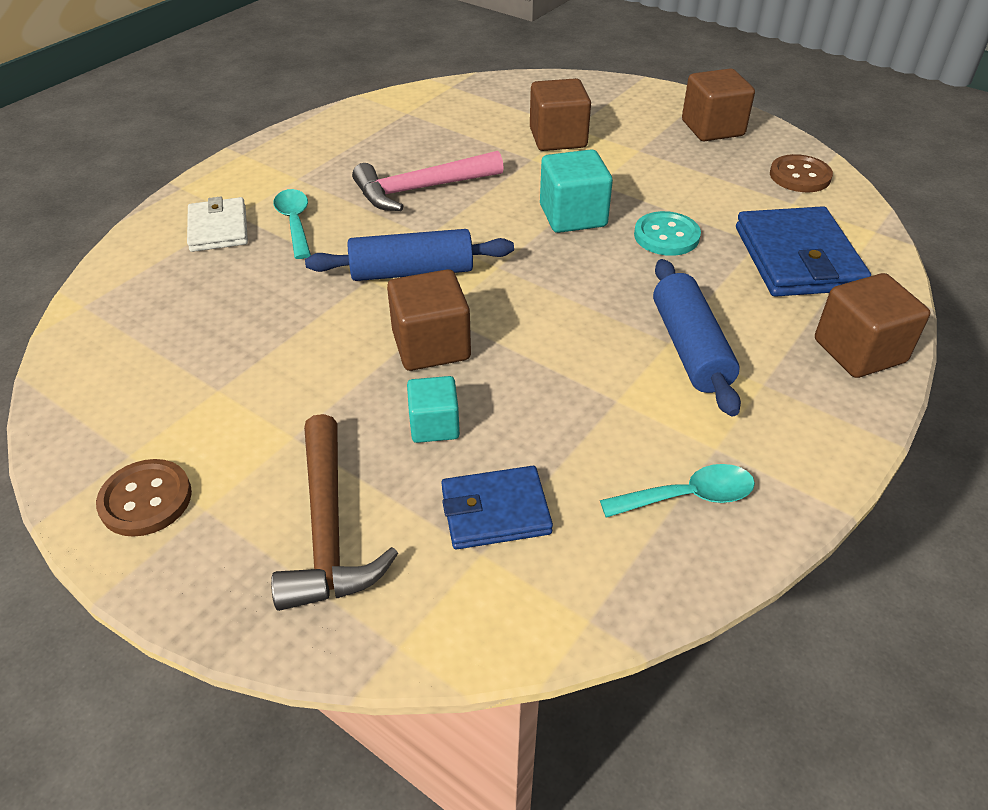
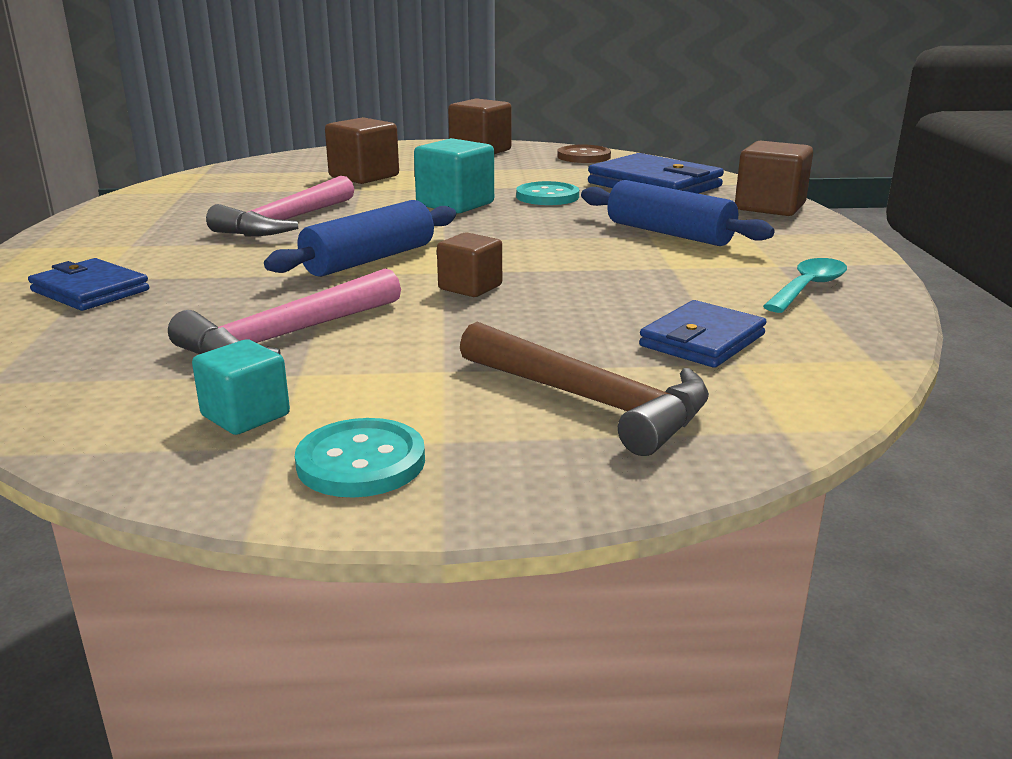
camera: 40 degrees left, 20 degrees down
(146, 500) = (361, 462): brown button -> turquoise button
(218, 229) = (90, 291): white wallet -> blue wallet
(256, 344) = (288, 337): none -> pink hammer
(295, 222) = (182, 266): turquoise spoon -> none
(431, 346) = (470, 287): brown cube -> brown cube, size x0.63
(434, 425) = (561, 321): turquoise cube -> turquoise cube (245, 415)

